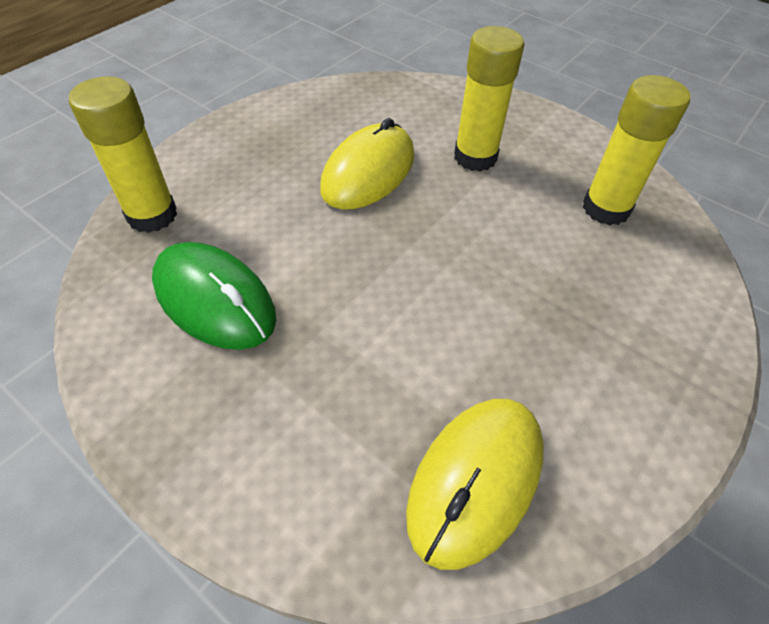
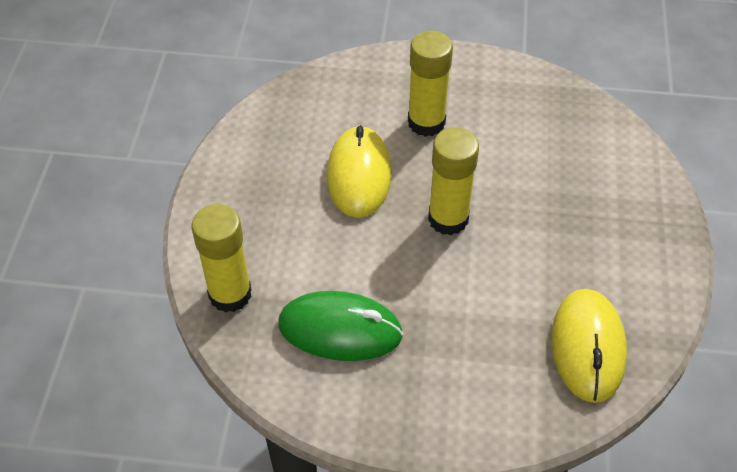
camera: 30 degrees left, 0 degrees up
(606, 209) = (544, 122): yellow glue stick -> yellow glue stick (448, 219)

